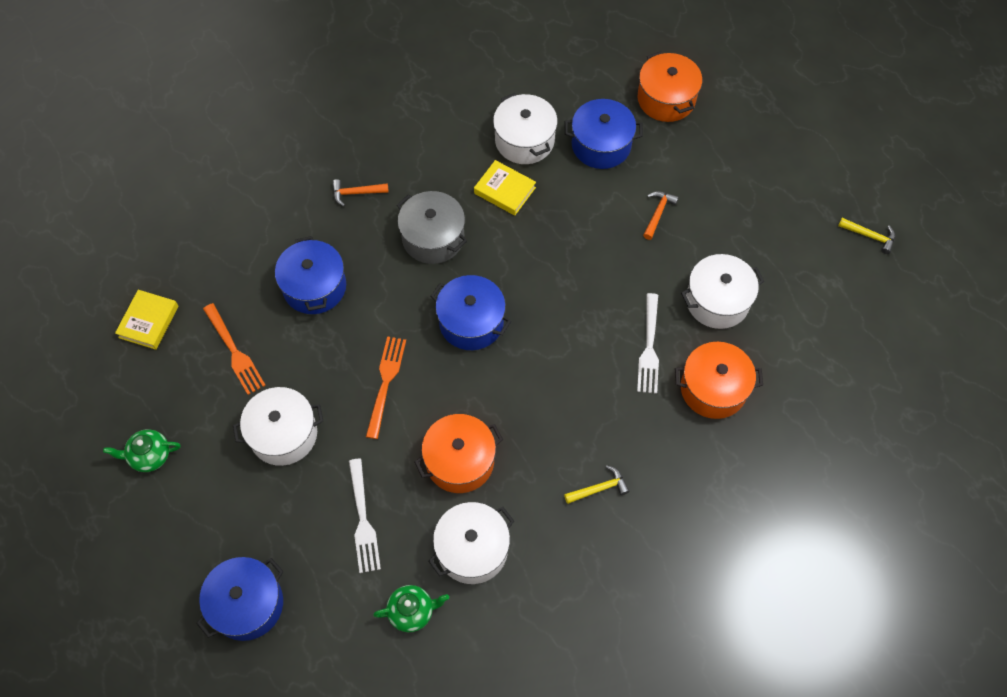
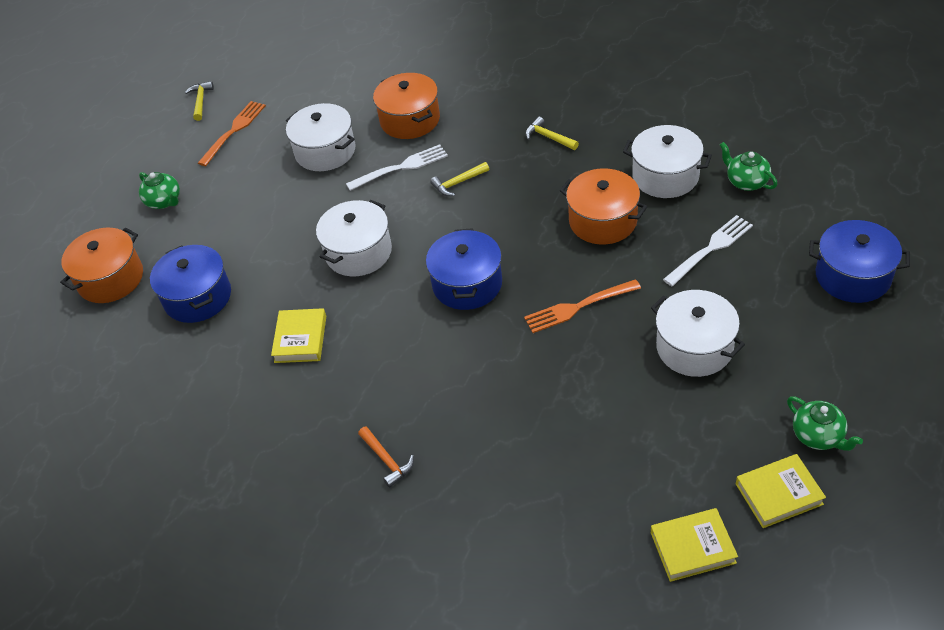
camera: 115 degrees left, 15 degrees down
(135, 397) = (779, 494): none -> yellow book
(234, 351) = (653, 442): orange fork -> orange fork (234, 131)
(314, 287) = (527, 423): blue pot -> none
(433, 238) = (396, 362): grey pot -> none
(524, 140) = (226, 357): white pot -> white pot (358, 252)
(594, 380) = (458, 183): none -> yellow hammer
(658, 213) = (257, 223): orange hammer -> none
(737, 161) = (164, 201): none -> green teapot

